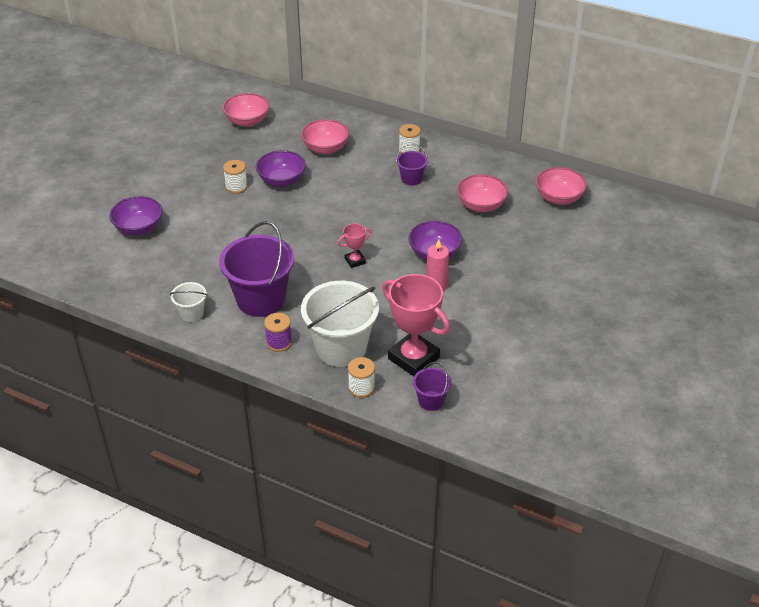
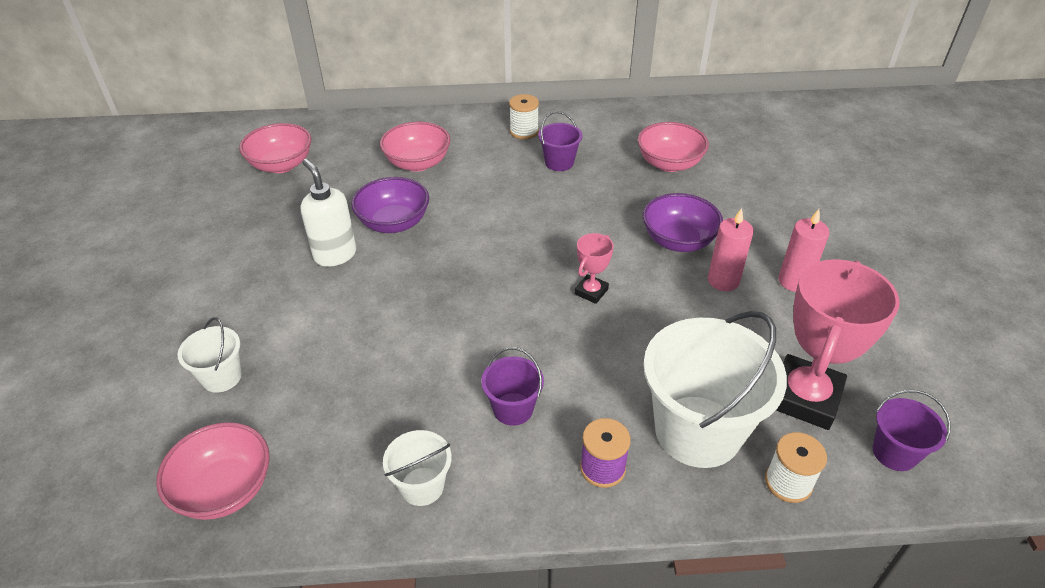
camera: 30 degrees left, 0 degrees up
(139, 228) = (221, 377): purple bowl -> white bucket
(236, 187) = (335, 255): white spool -> white soap dispenser
(261, 299) = (513, 409): purple bucket -> purple bucket, size x0.48
(413, 358) = (804, 397): pink trophy -> pink trophy turned 75 degrees counterclockwise
(478, 302) = (794, 281): none -> pink candle
(558, 198) = (740, 126): pink bowl -> pink bowl (225, 489)

